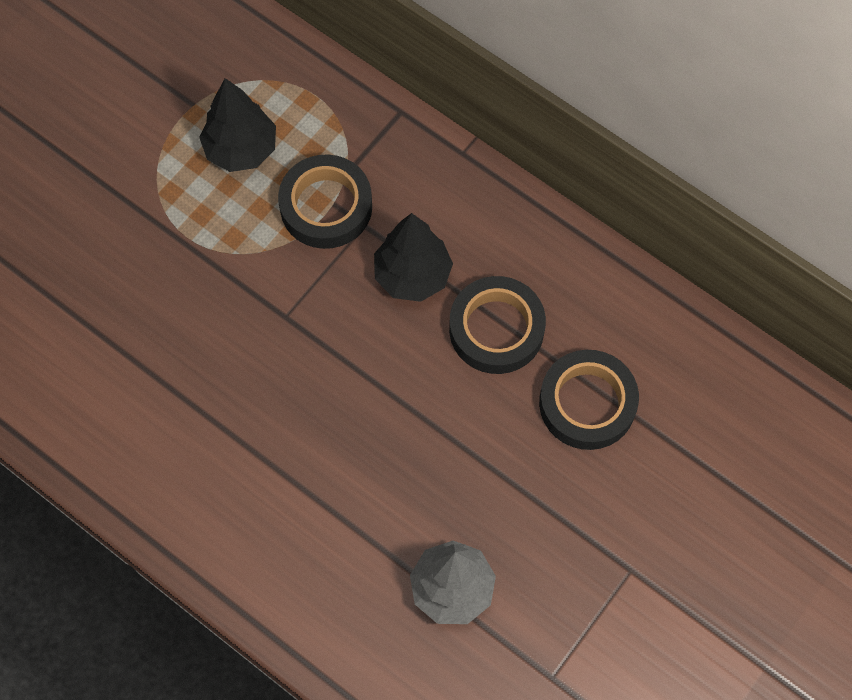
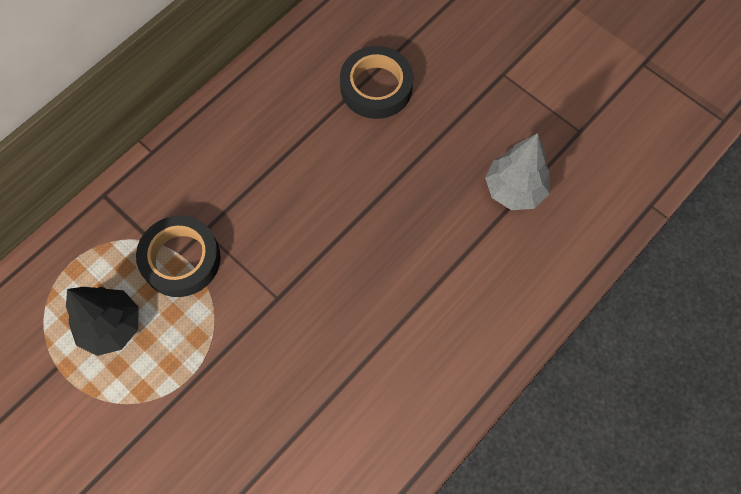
camera: 85 degrees left, 0 degrees up
(412, 275) = (255, 197): black tree -> none
(496, 329) = (309, 141): black tape -> none

